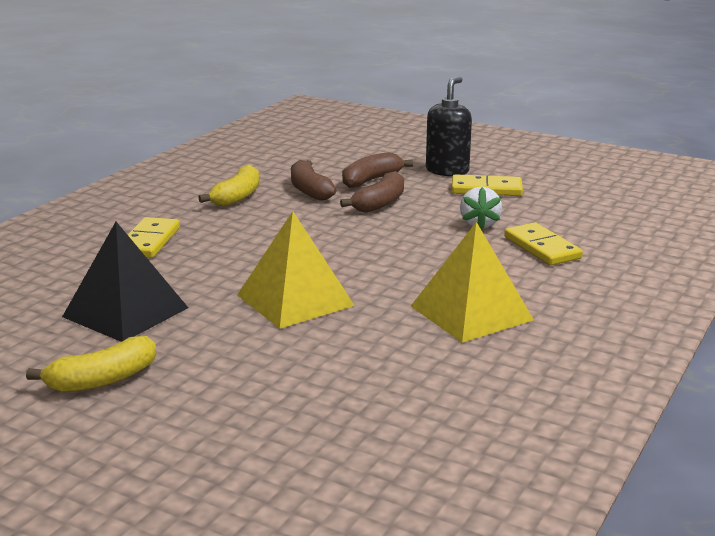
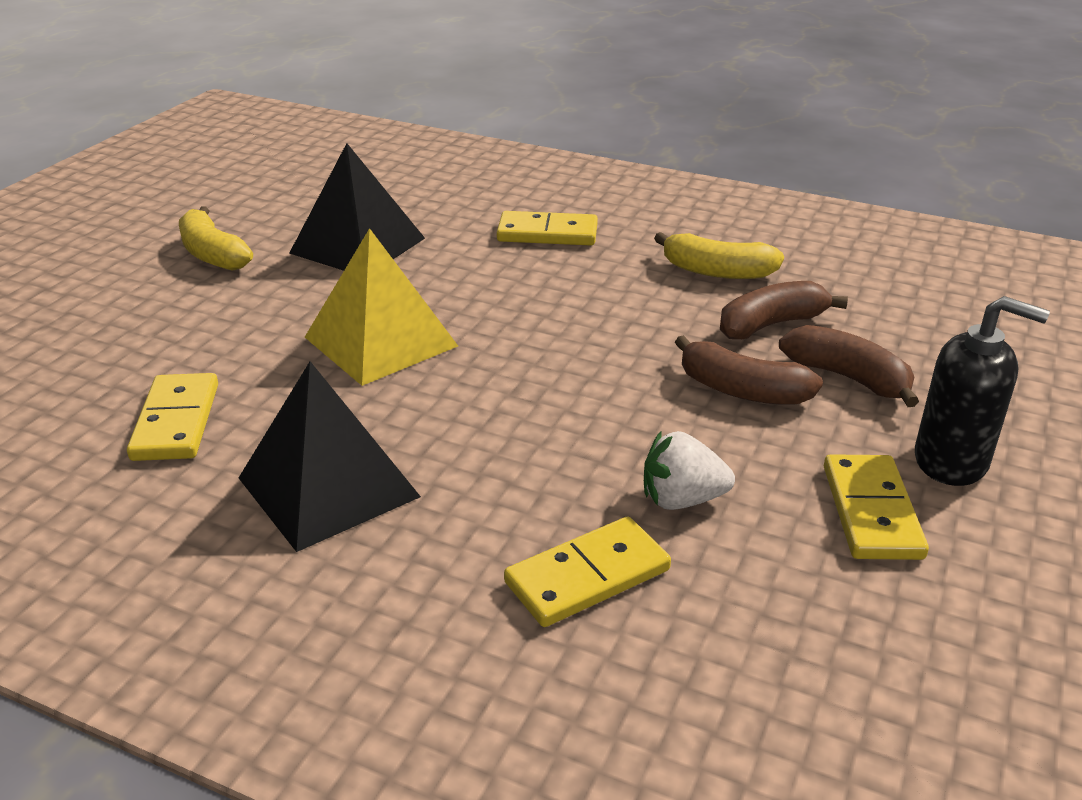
camera: 85 degrees right, 10 degrees up
(392, 371) = (176, 421): none -> yellow domino
(471, 313) = (328, 487): yellow pyramid -> black pyramid

